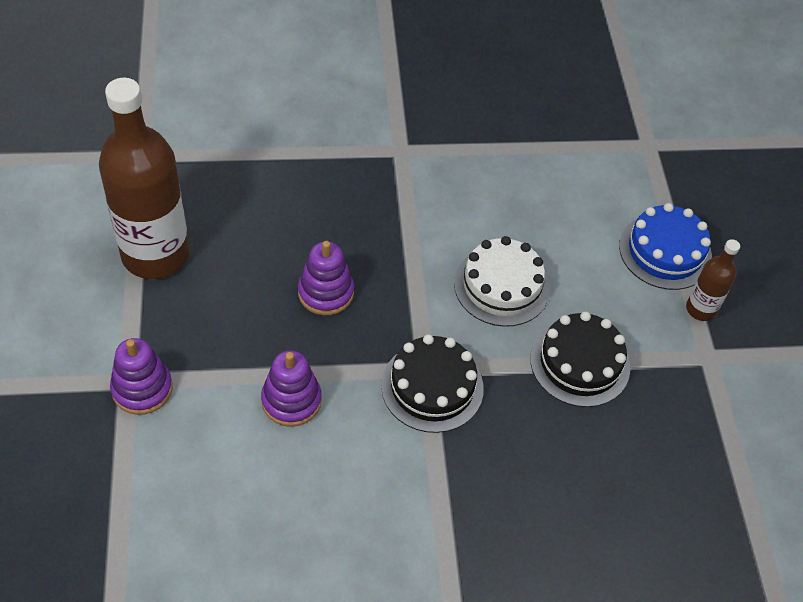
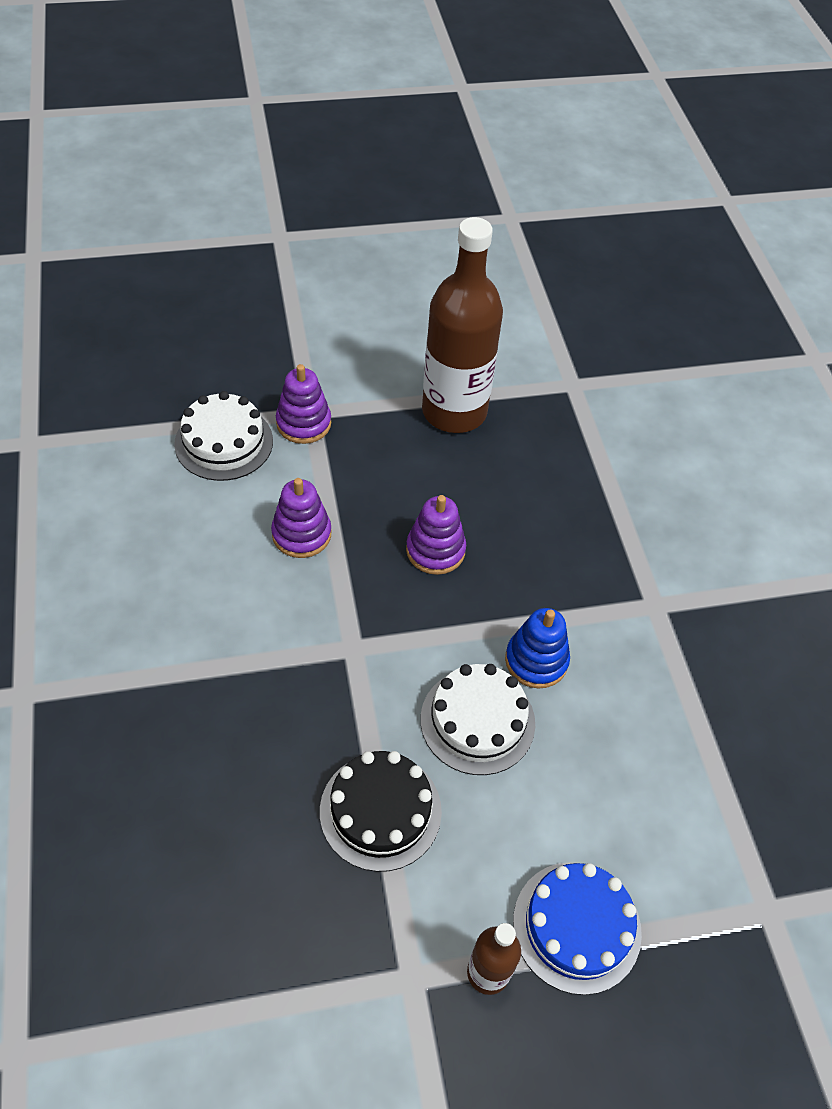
camera: 85 degrees right, 0 degrees up
(154, 468) = (224, 442): none -> white cake
(432, 387) = (330, 655): black cake -> none
(447, 237) = (536, 660): none -> blue stacking toy

